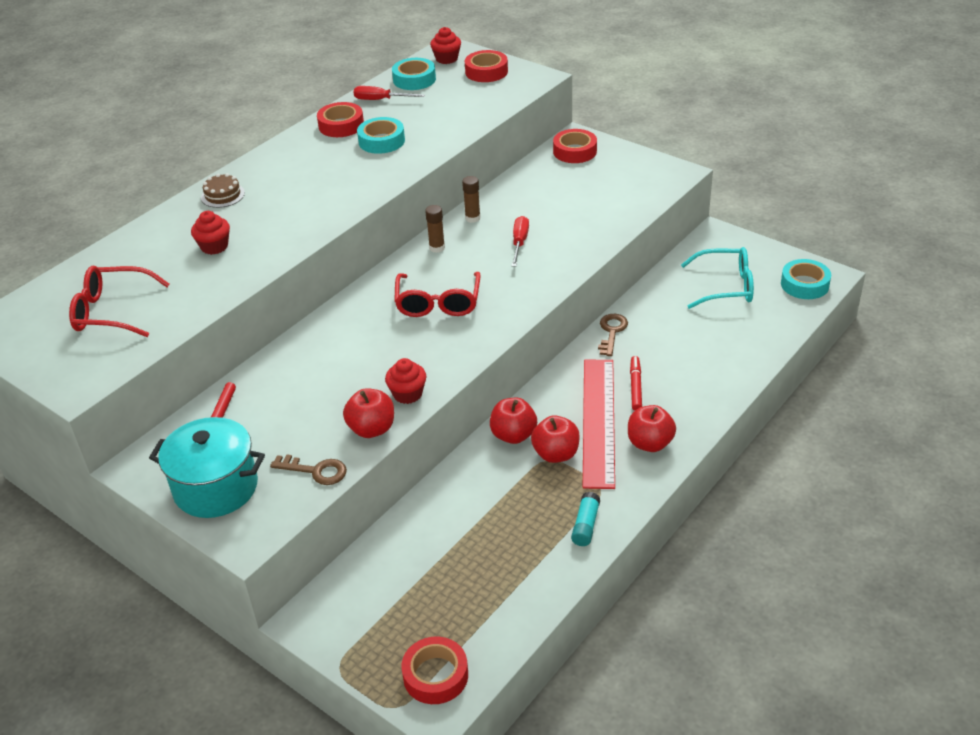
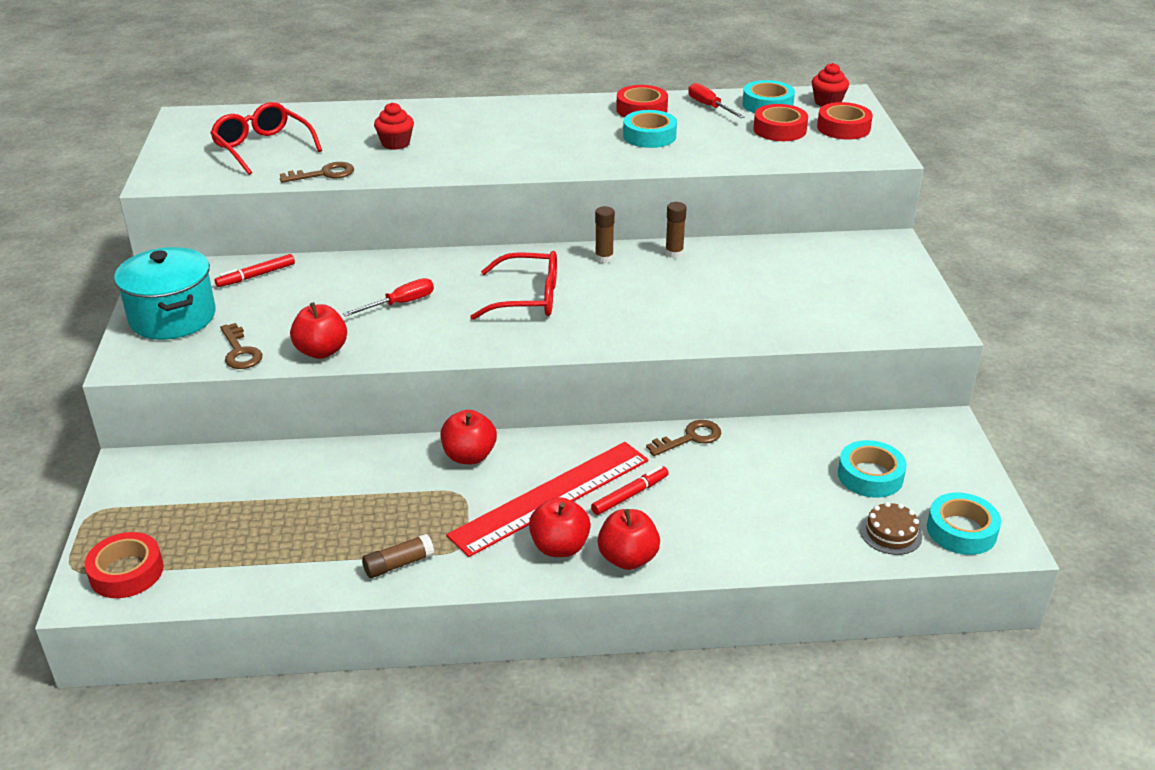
camera: 45 degrees right, 5 degrees down
(206, 300) = (324, 174): none -> brown key
(223, 195) = (466, 113): brown cake -> brown cake (891, 533)
(407, 394) = (387, 345): red cupcake -> none
(438, 303) = (528, 298): red glasses -> red glasses turned 135 degrees counterclockwise
(519, 243) = (676, 294): red screwdriver -> red screwdriver (400, 304)
(556, 454) = (474, 495): red apple -> red apple (628, 558)
(575, 151) = (866, 253): red tape -> red tape (779, 130)
(585, 525) = (398, 564): turquoise glue stick -> brown glue stick
(726, 286) = (870, 476): turquoise glasses -> turquoise tape

